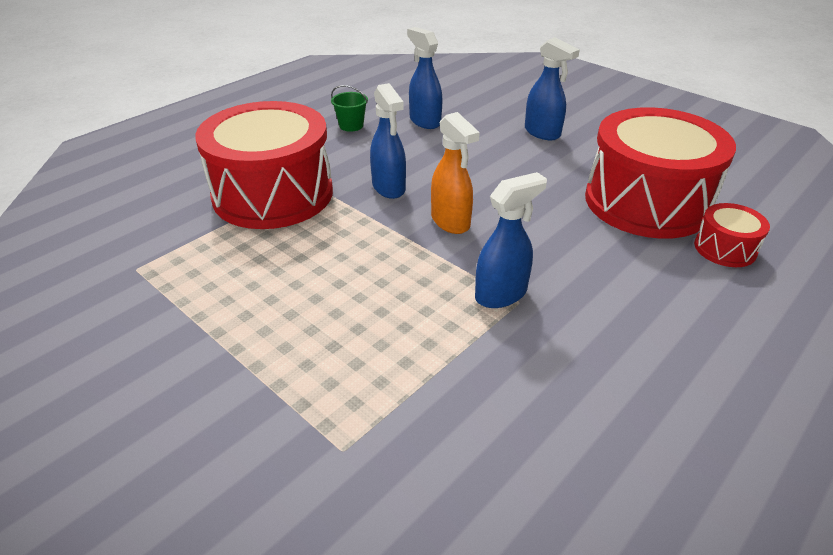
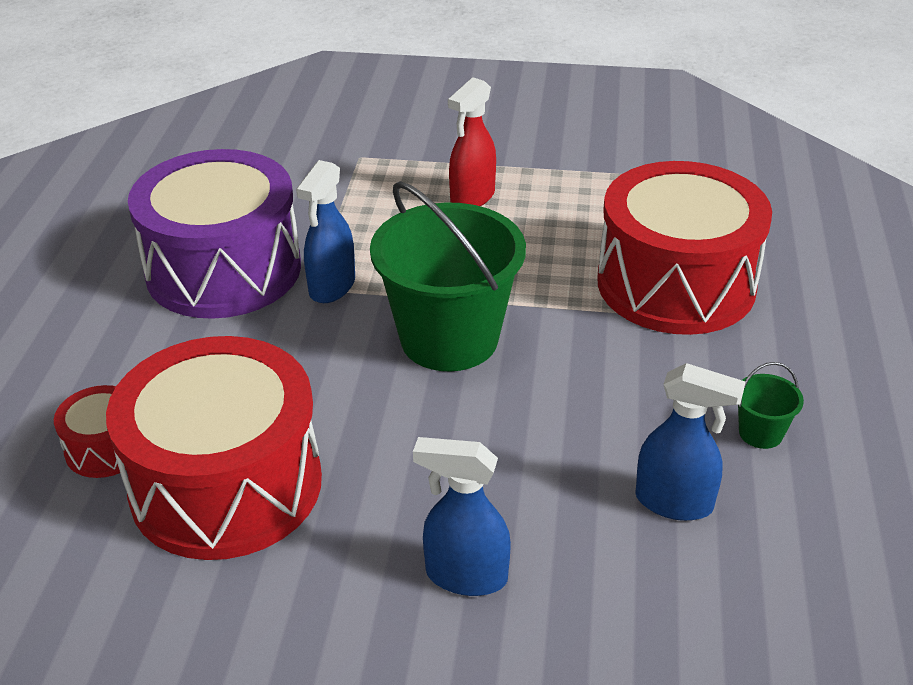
camera: 145 degrees right, 0 degrees up
(302, 326) = (472, 198): none -> red spray bottle
(389, 188) = (567, 350): blue spray bottle -> none
(450, 222) = (449, 339): orange spray bottle -> green bucket
(588, 356) = (223, 269): none -> purple drum

